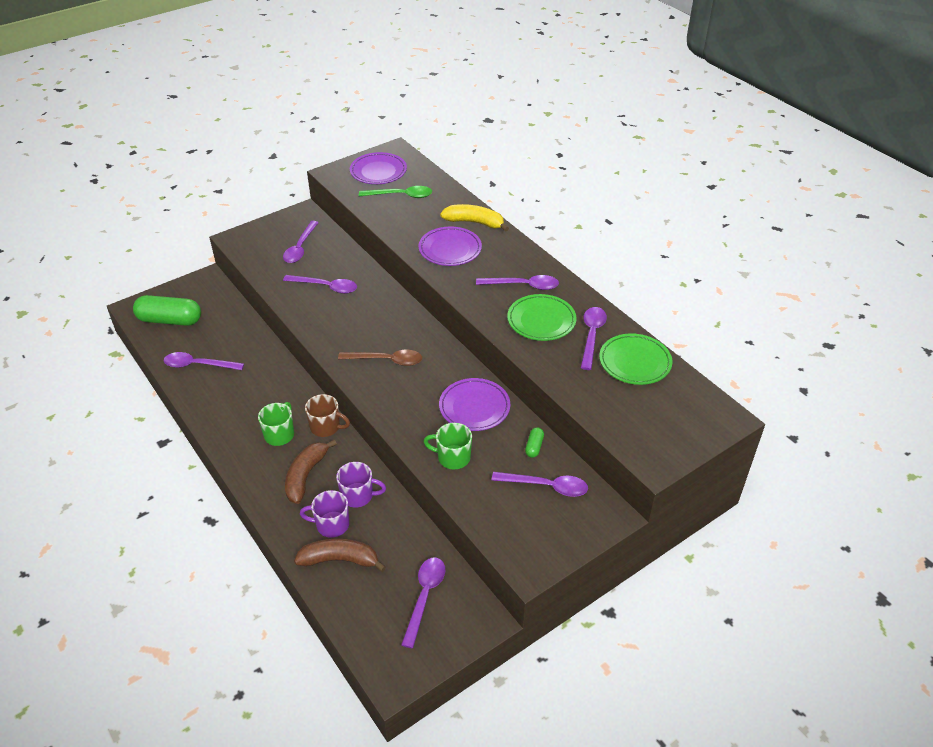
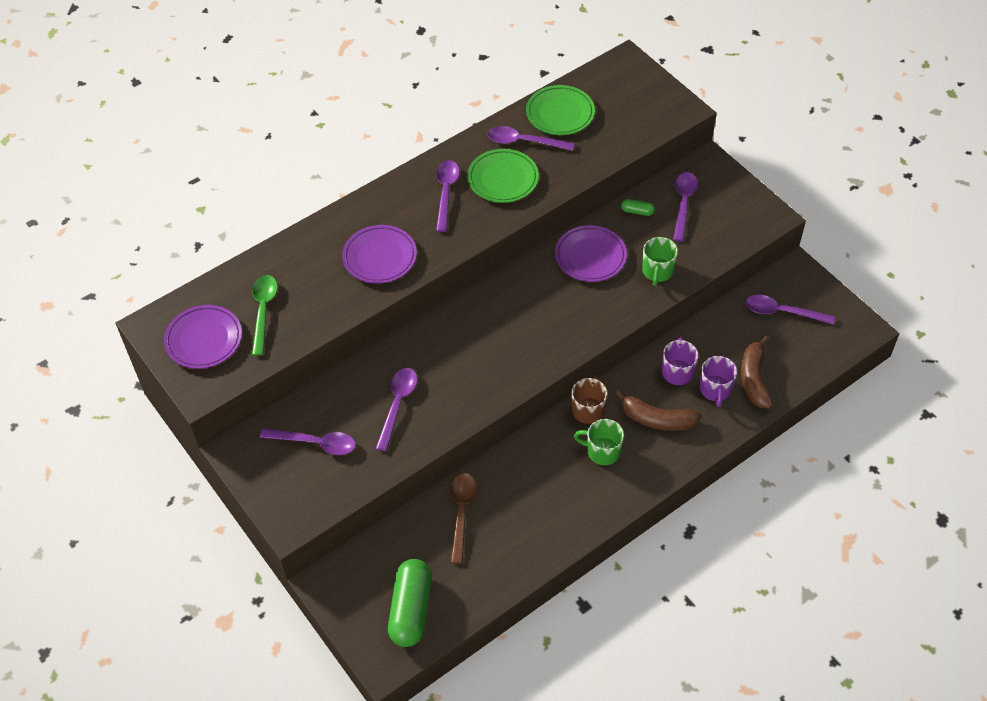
camera: 90 degrees left, 10 degrees up
(198, 365) = (495, 556): purple spoon -> none
(386, 360) = (525, 333): brown spoon -> brown spoon (461, 513)
(474, 222) = (327, 236): yellow banana -> none

